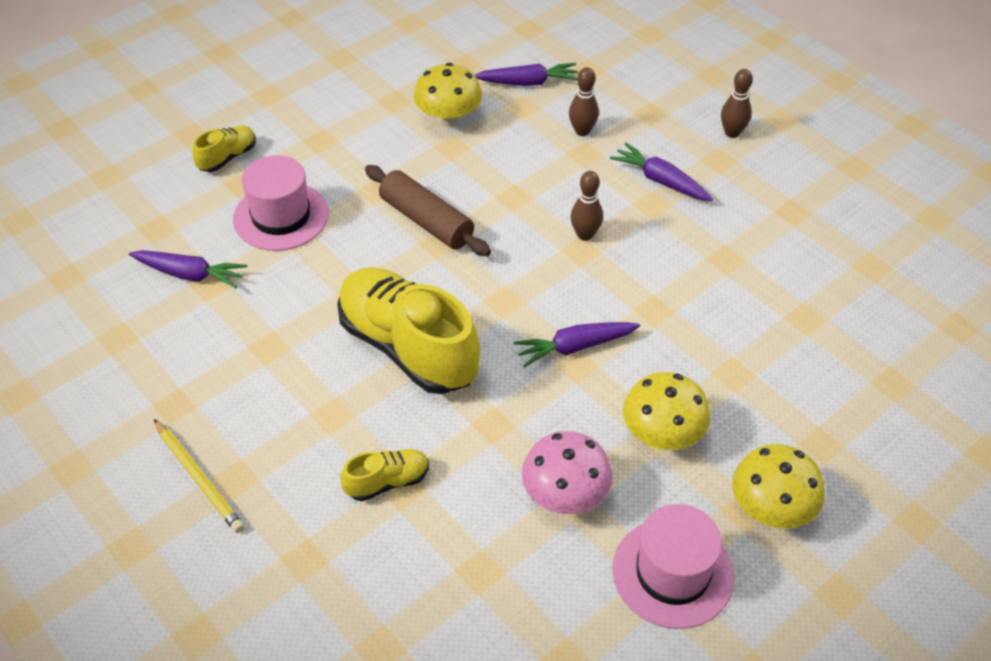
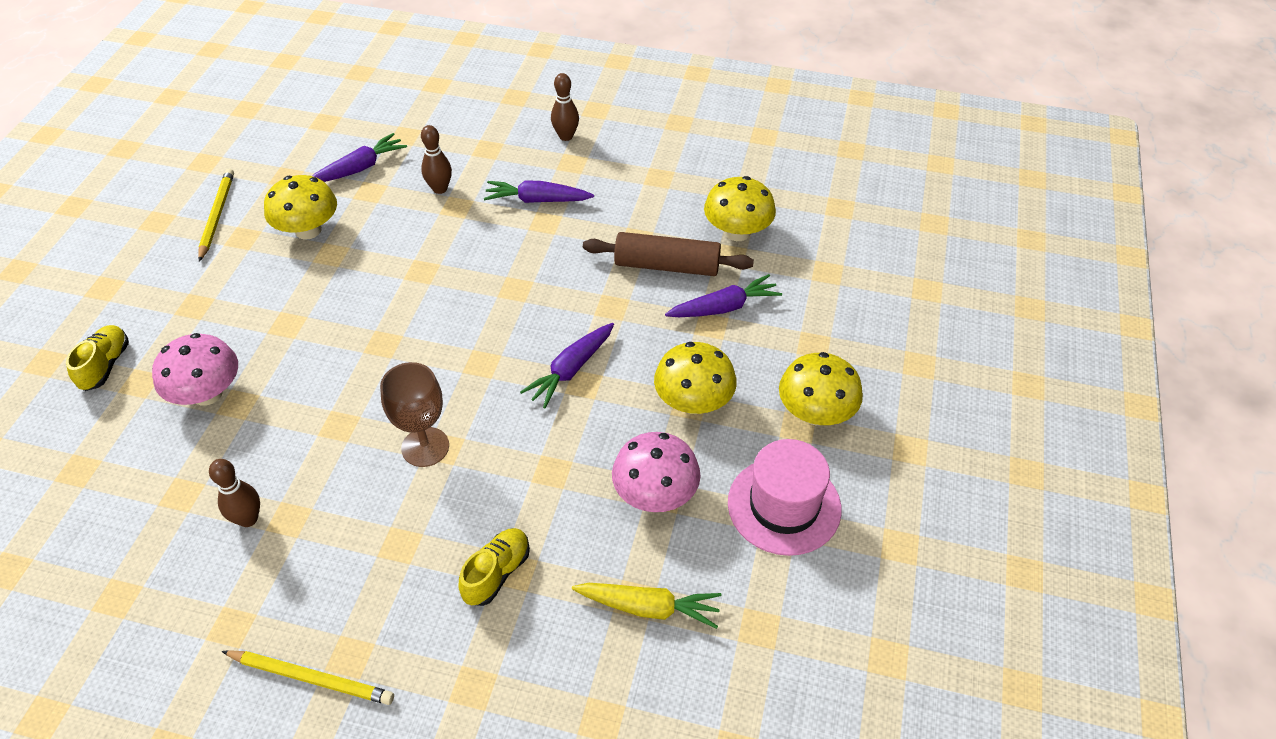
camera: 35 degrees left, 0 degrees up
(190, 274) = (151, 495): purple carrot -> purple carrot (724, 307)
(281, 216) = (207, 393): pink hat -> pink mushroom
(387, 73) = (217, 216): none -> yellow pencil
(408, 347) = (425, 447): yellow shoe -> brown goblet
(426, 221) = (357, 329): brown rolling pin -> brown rolling pin (667, 265)
(486, 585) = (648, 608): none -> yellow carrot
(585, 235) = (508, 273): brown bowling pin -> brown bowling pin (248, 519)
(830, 300) = (737, 232): none -> yellow mushroom

